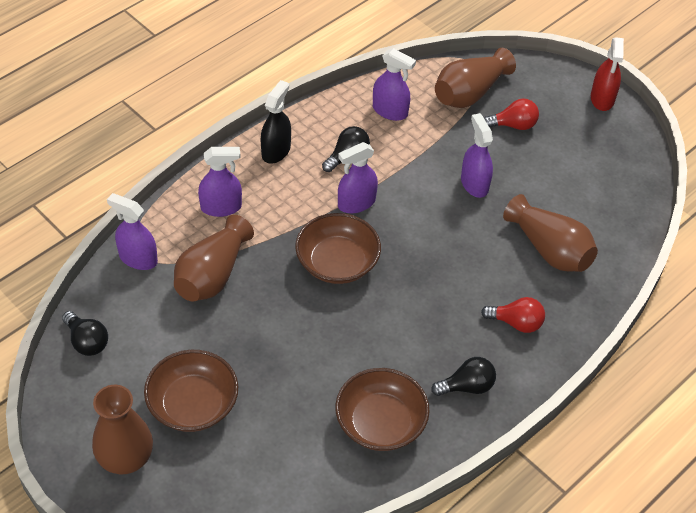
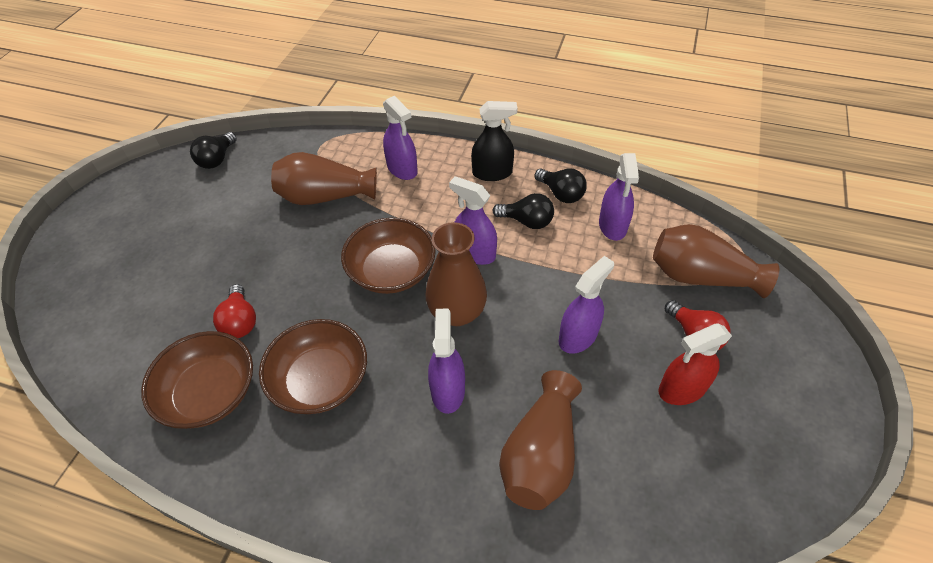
camera: 65 degrees right, 0 degrees up
(126, 458) = (109, 231): brown vase -> brown vase (457, 312)
(138, 258) = (315, 148): purple spray bottle -> purple spray bottle (448, 390)
(193, 404) = (179, 246): brown bowl -> brown bowl (320, 380)
(467, 386) = (291, 454): black light bulb -> black light bulb (561, 194)
(516, 323) = (407, 466): red light bulb -> red light bulb (240, 321)
(602, 99) = (829, 409): red spray bottle -> red spray bottle (682, 389)

